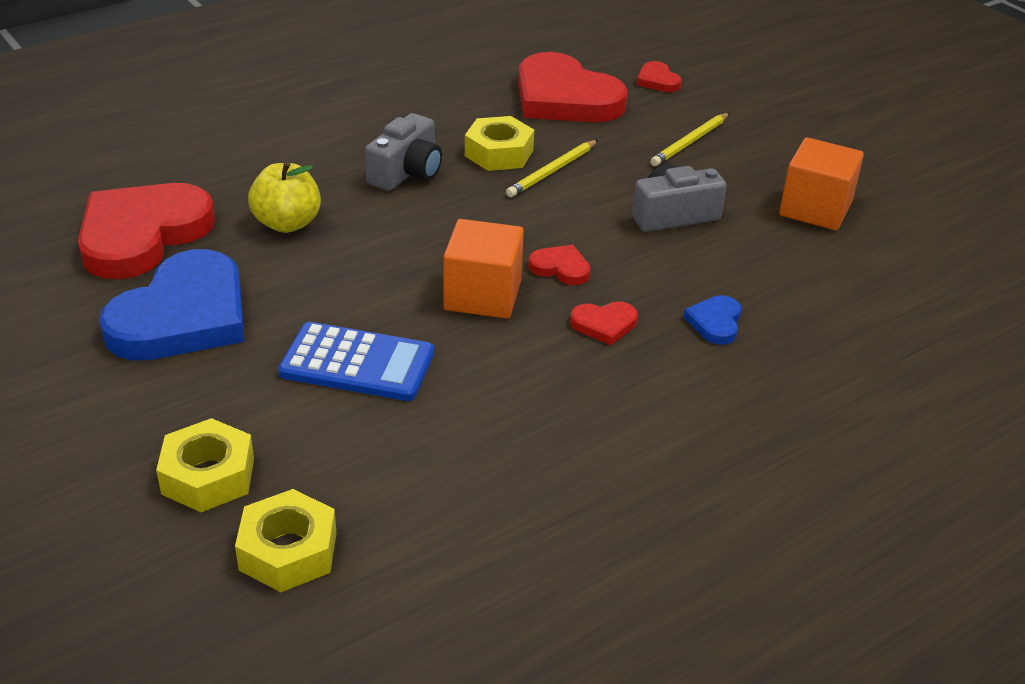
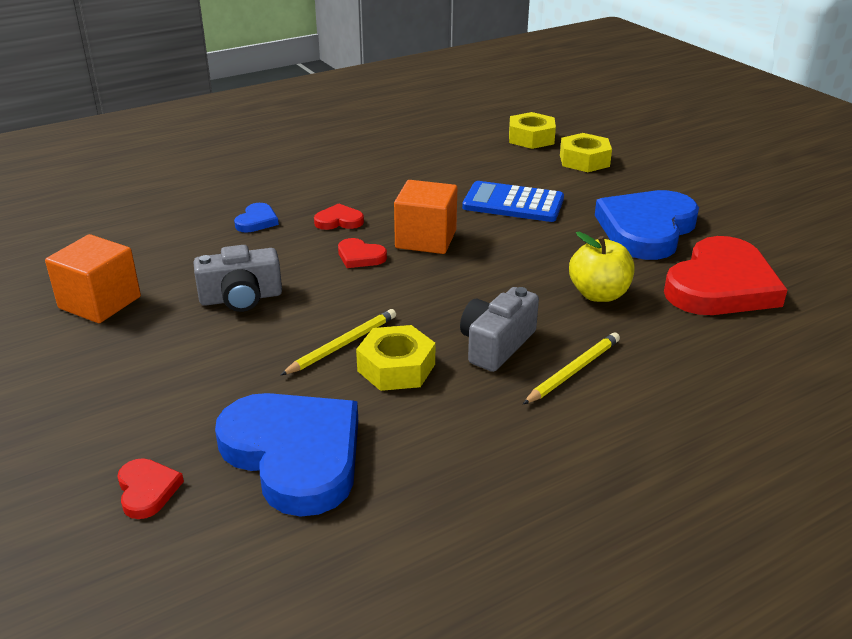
camera: 175 degrees left, 5 degrees down
(565, 98) = (294, 455): red heart -> blue heart
(690, 142) = (170, 381): yellow pencil -> yellow pencil (573, 371)

